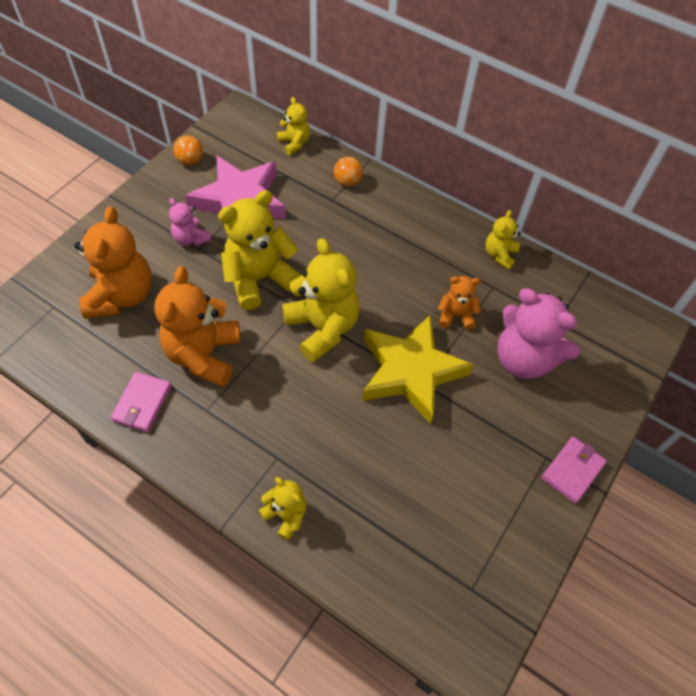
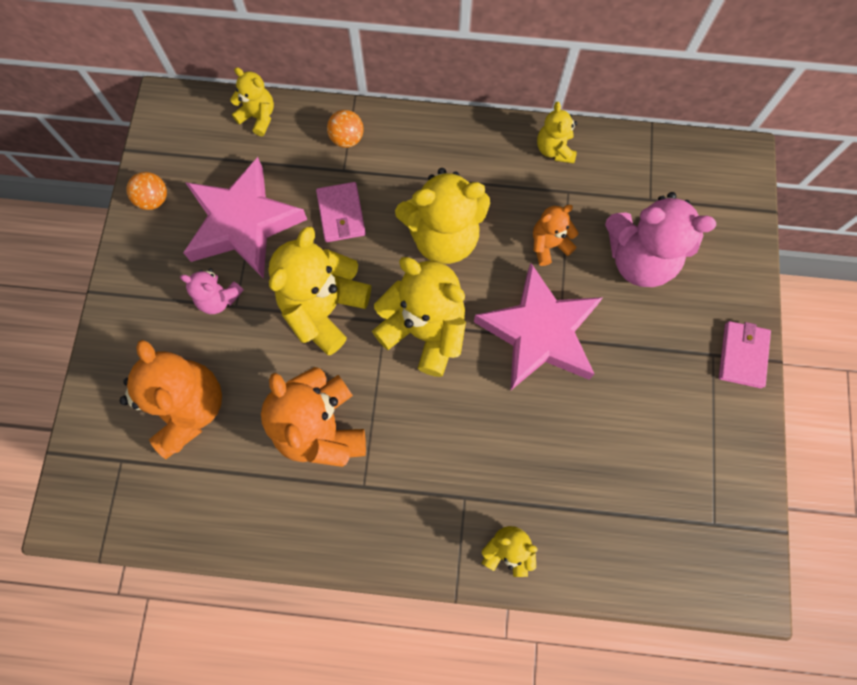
camera: 25 degrees left, 15 degrees up
(142, 403) = (292, 517): pink wallet -> pink wallet (341, 214)
(377, 273) = (443, 237): none -> yellow teddy bear
(410, 372) = (539, 333): yellow star -> pink star

